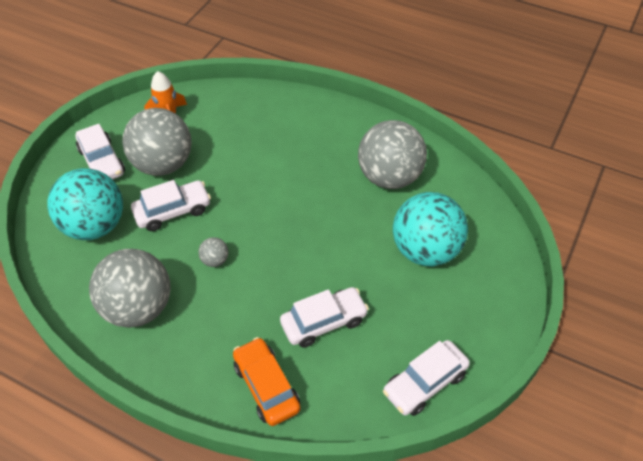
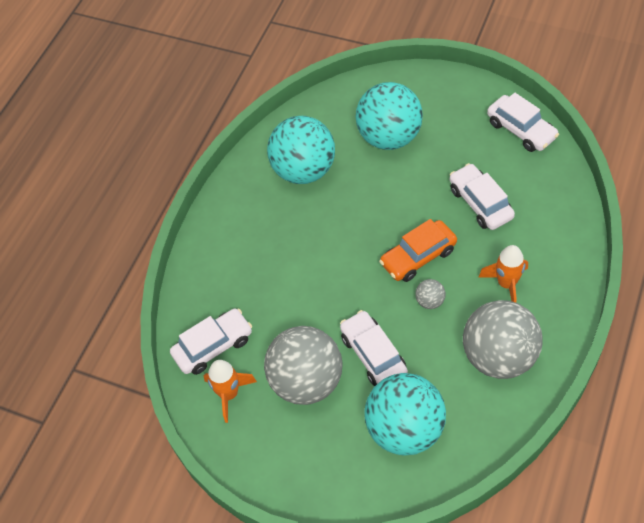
camera: 90 degrees left, 5 degrees up
(102, 161) = (308, 451): white car -> white car (213, 346)
(217, 329) = (506, 284): none -> orange rocket
(266, 386) = (553, 235): orange car -> orange car (418, 257)
(390, 177) = (304, 170): grey ball -> turquoise ball

